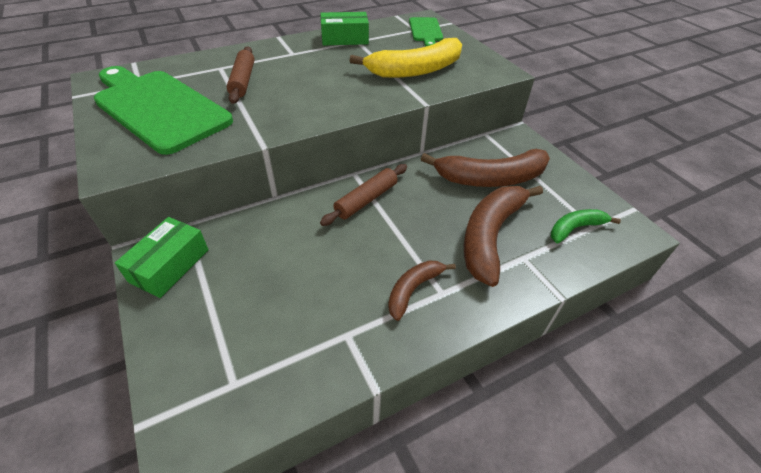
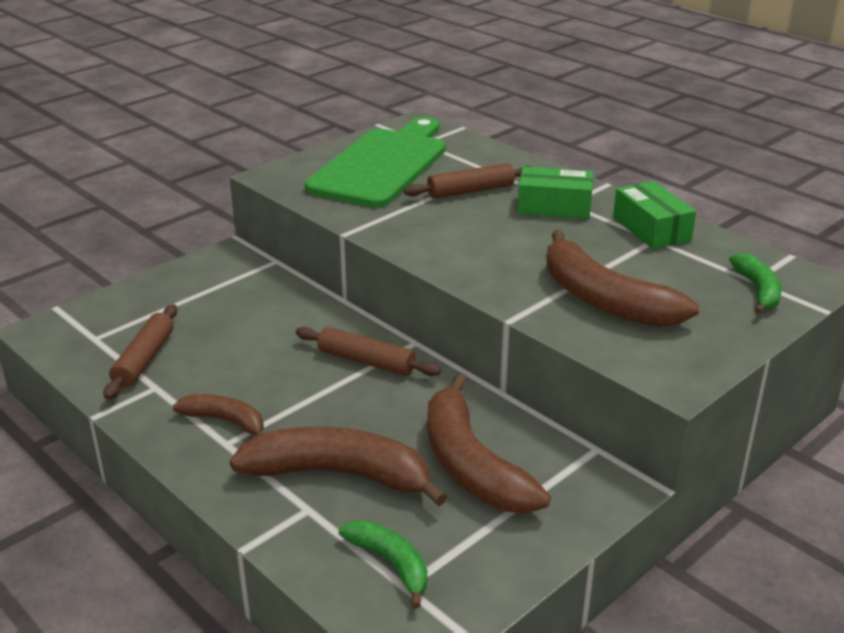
camera: 75 degrees right, 15 degrees down
(169, 265) = (218, 269): green box -> green box (554, 207)
(296, 340) = (144, 359): none -> brown rolling pin
(415, 70) = (603, 299): yellow banana -> brown banana
(426, 31) = (758, 290): green cutting board -> green banana

